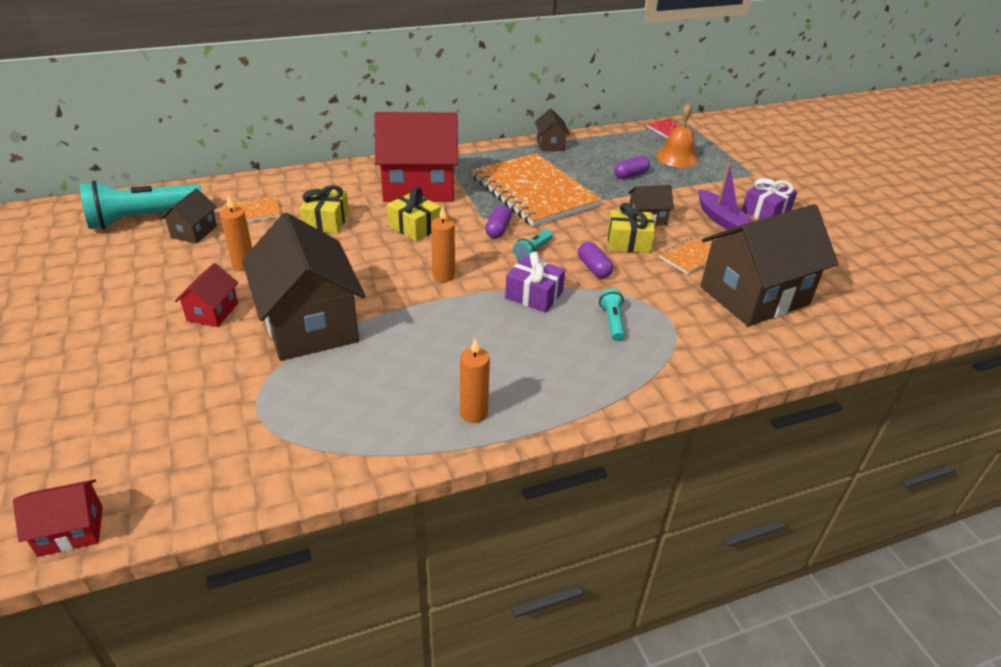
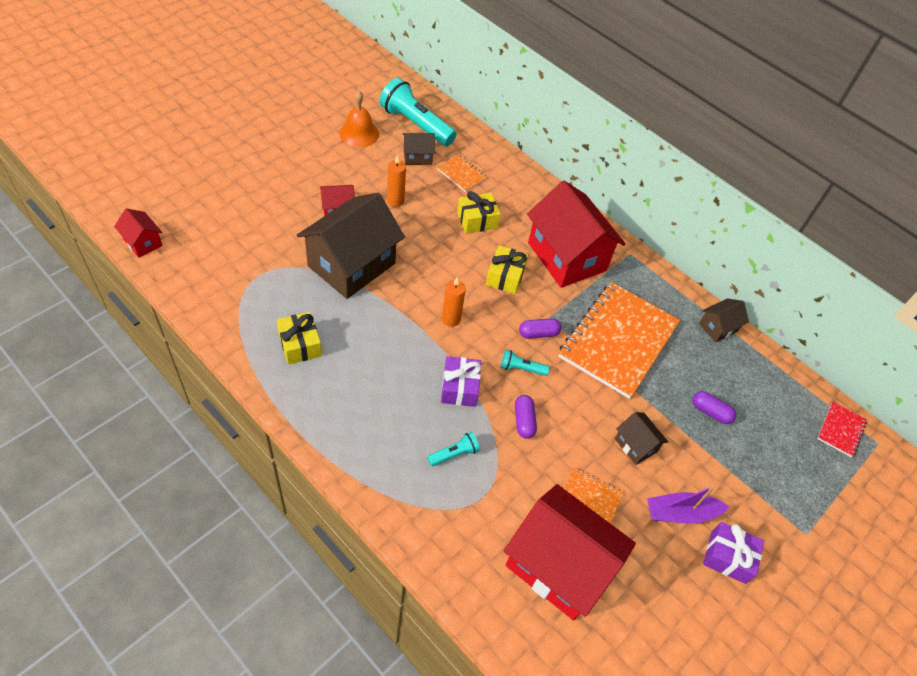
camera: 60 degrees right, 15 degrees up
(473, 413) = (305, 392): orange candle -> none
(594, 268) = (524, 421): purple capsule -> purple capsule turned 45 degrees counterclockwise
(628, 242) = (583, 438): yellow gift -> yellow gift (300, 344)
(677, 157) = (784, 447): orange bell -> orange bell (359, 133)
(720, 219) = (681, 513): purple boat -> purple boat turned 45 degrees clockwise
(754, 295) = (559, 565): brown house -> red house

